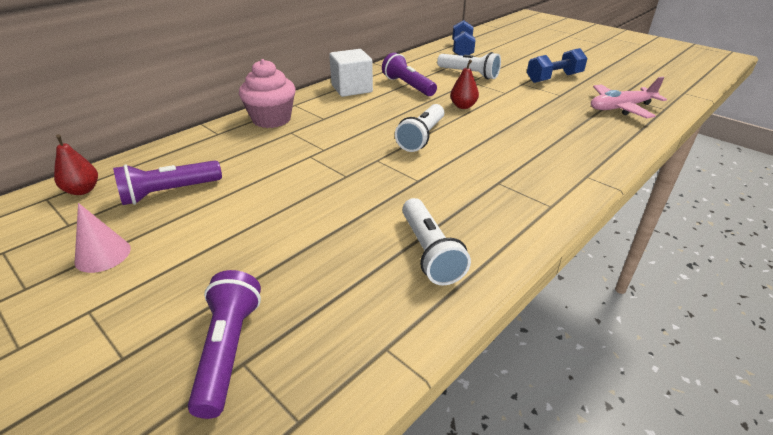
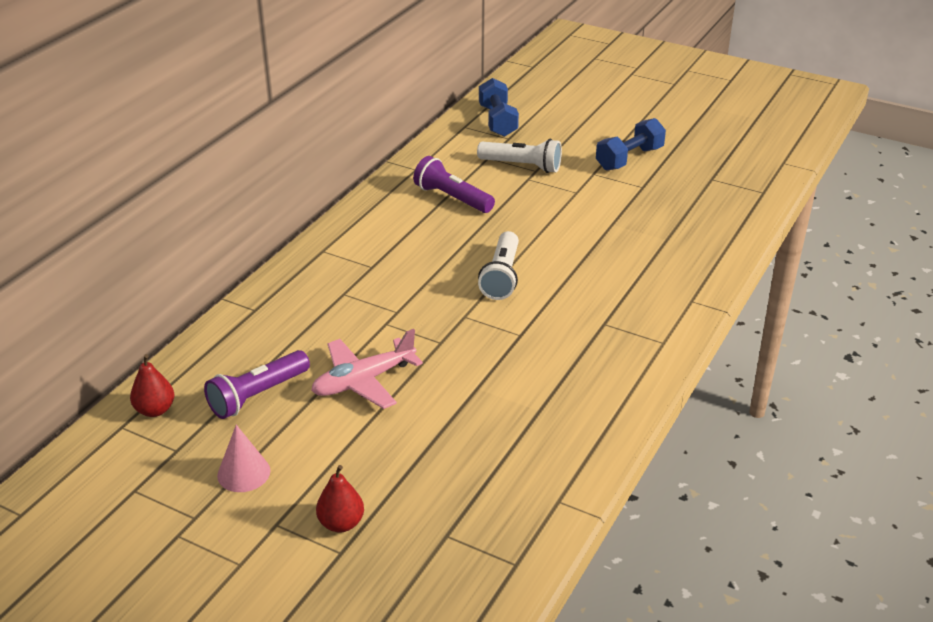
camera: 15 degrees left, 0 degrees up
(228, 350) = (428, 529): purple flashlight -> none
(271, 119) = (308, 278): pink cupcake -> none
(352, 88) = (382, 213): white cube -> none
(429, 252) = (562, 411): white flashlight -> none
(463, 106) = (533, 222): red pear -> red pear (341, 523)
(621, 108) = (714, 198): pink plane -> pink plane (363, 381)

